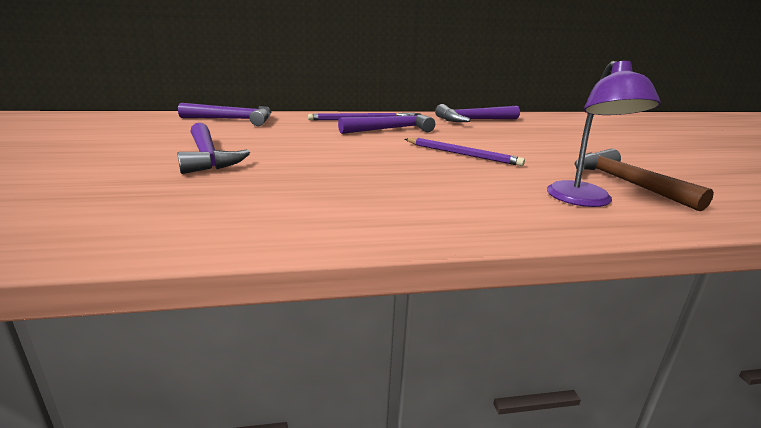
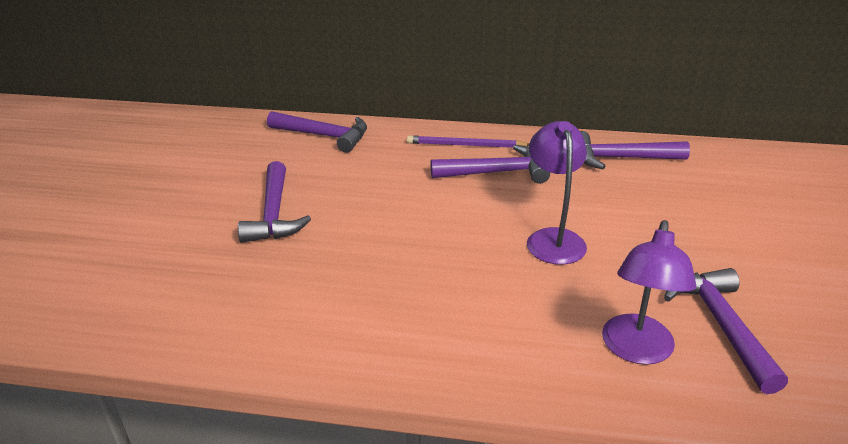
camera: 20 degrees right, 10 degrees up
(462, 154) = (553, 238): purple pencil -> purple lamp
(626, 183) = (722, 325): brown hammer -> purple hammer

